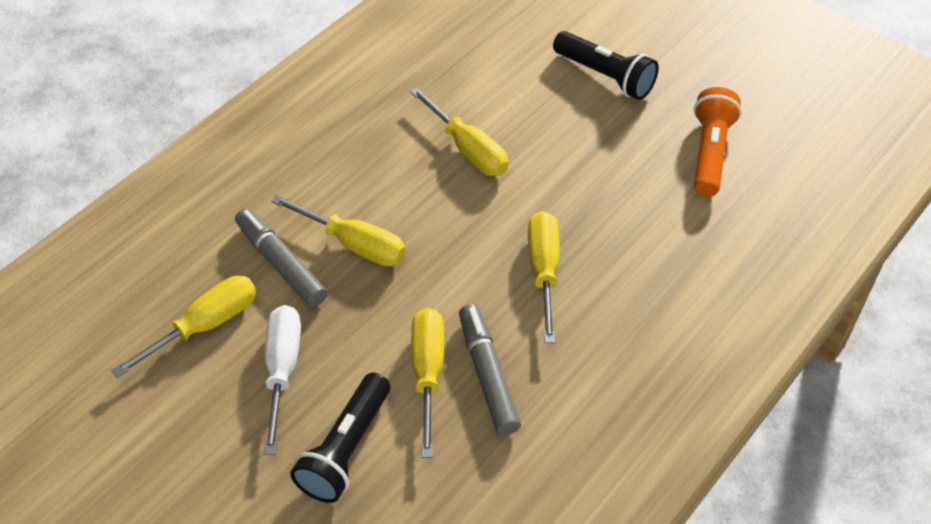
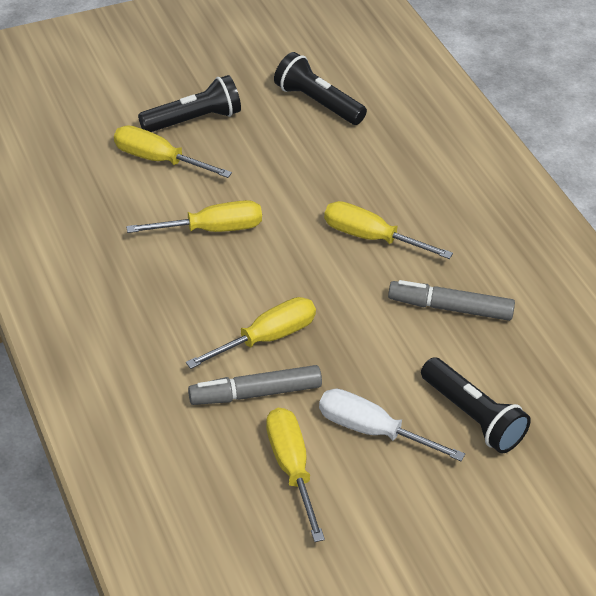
camera: 65 degrees left, 5 degrees down
(428, 373) = (429, 341): yellow screwdriver -> yellow screwdriver (159, 160)
(710, 153) = (317, 103): orange flashlight -> black flashlight

